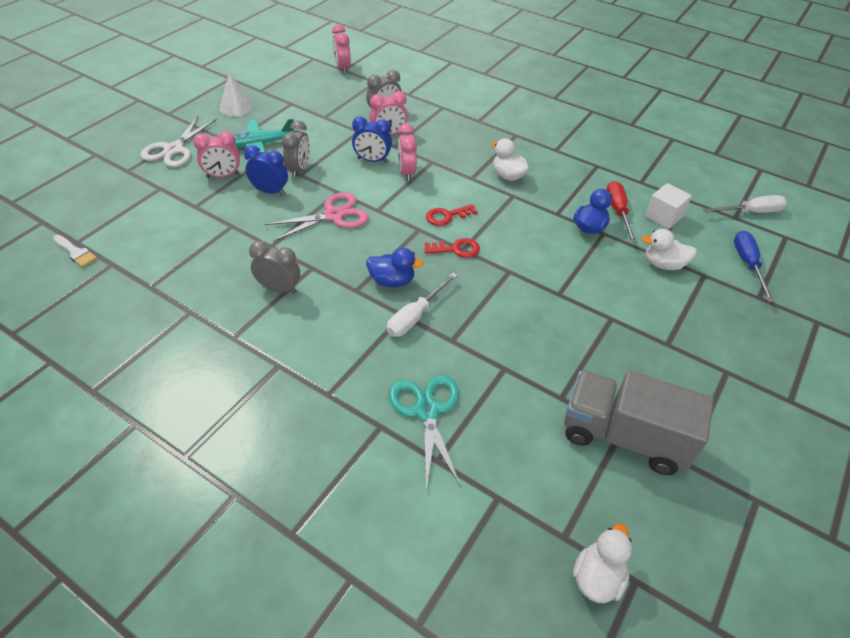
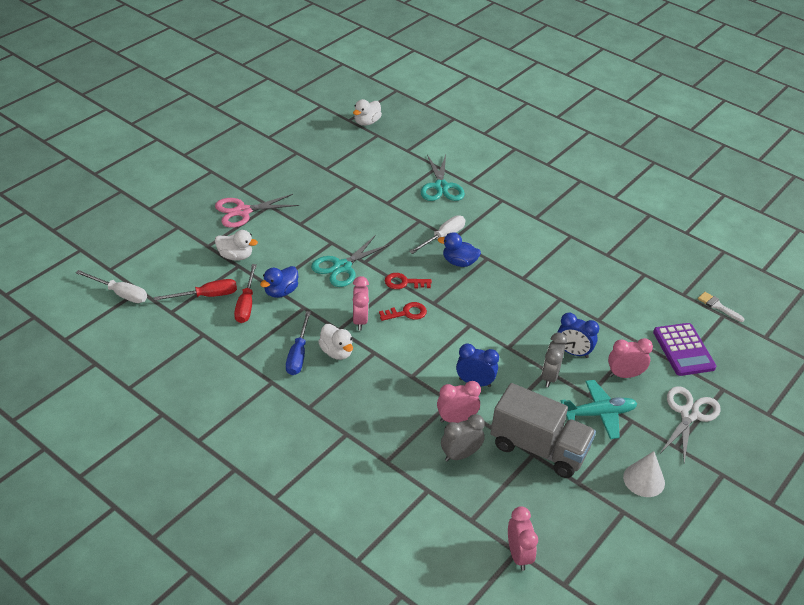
camera: 175 degrees left, 5 degrees down
(148, 202) = (683, 350): none -> purple calculator
(279, 288) = (545, 264): grey clock -> none
(333, 215) = (510, 322): pink scissors -> pink scissors (242, 211)
(406, 172) = (440, 364): pink clock -> pink clock (360, 320)
(534, 262) = (342, 267): none -> turquoise scissors
(623, 436) = (326, 165): grey truck -> grey truck (539, 448)
(663, 217) = (206, 296): white cube -> red screwdriver
(747, 264) = (165, 250): blue screwdriver -> blue screwdriver (298, 354)
(750, 212) = (120, 294): white screwdriver -> white screwdriver turned 150 degrees counterclockwise

